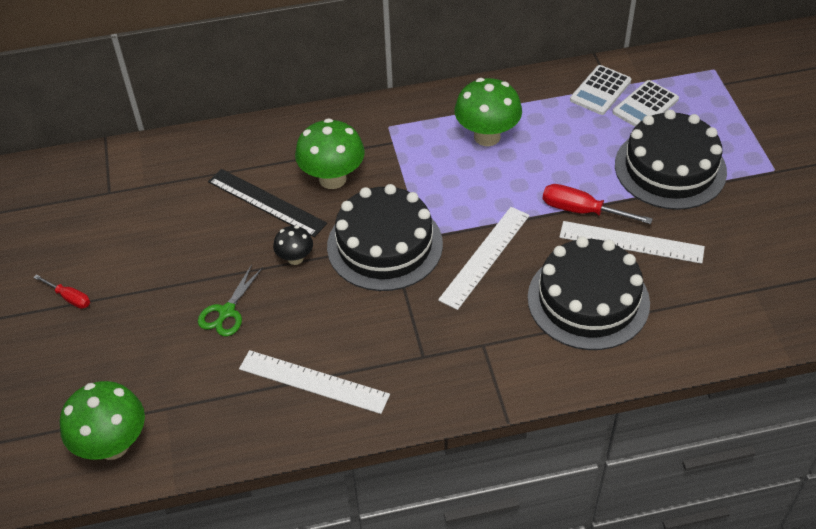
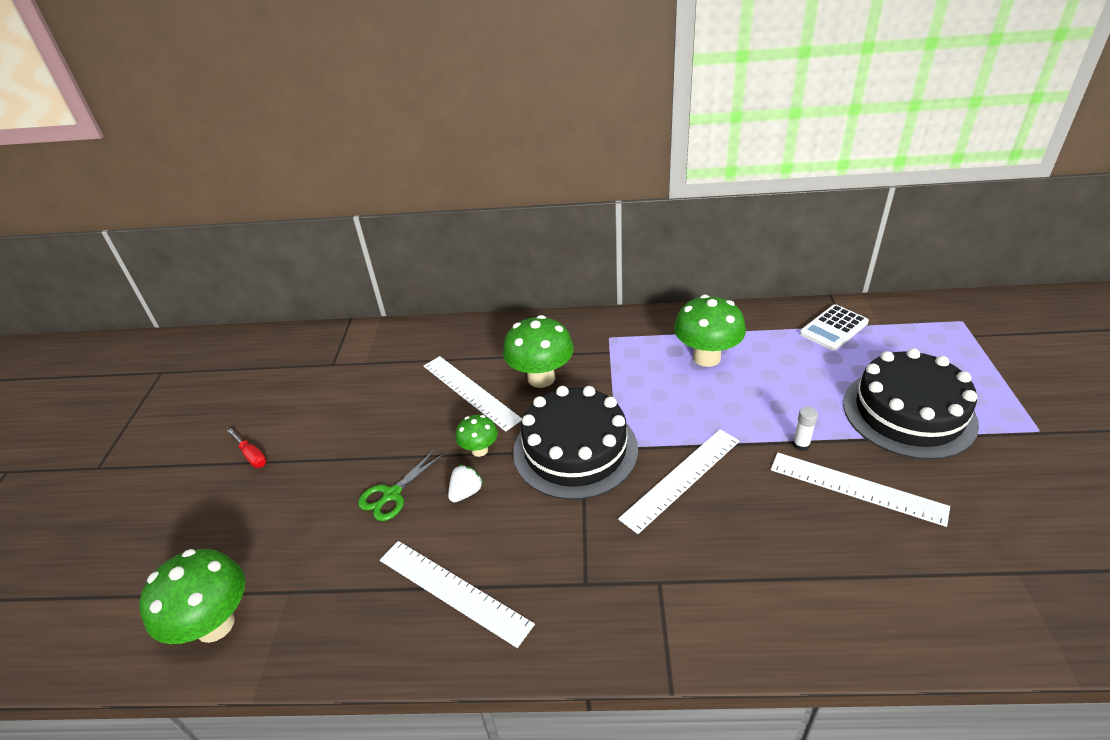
camera: 15 degrees right, 10 degrees down
(266, 202) = (470, 392): black ruler -> white ruler
(295, 258) = (479, 450): black mushroom -> green mushroom
(296, 299) = (466, 492): none -> white strawberry
(582, 211) = (801, 445): red screwdriver -> white glue stick
(588, 300) = (797, 549): black cake -> none
(645, 106) = (882, 347): white calculator -> none

